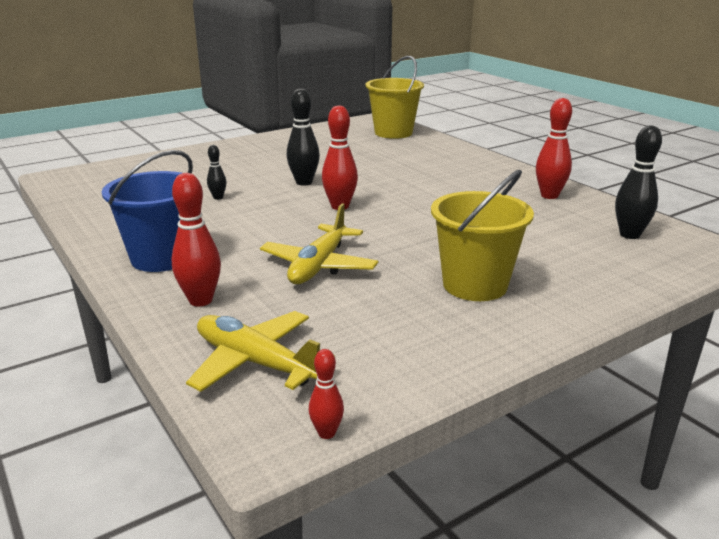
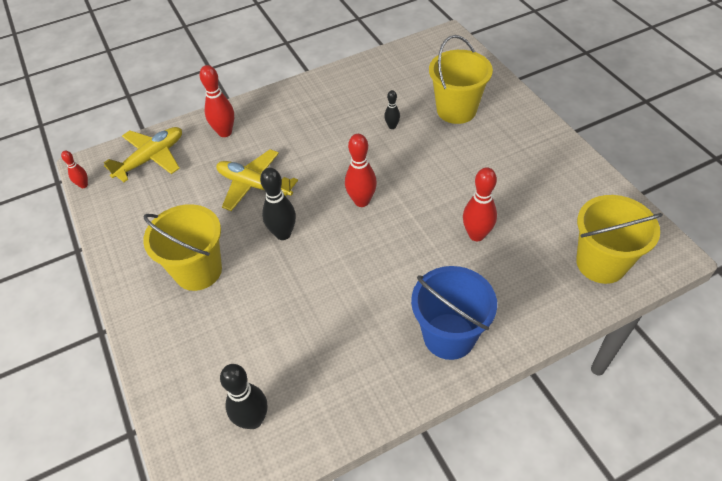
camera: 100 degrees right, 25 degrees up
(161, 258) = (287, 109): blue bucket -> blue bucket (449, 336)
(199, 172) = (456, 110): none -> yellow bucket
(304, 182) = (424, 178): black bowling pin -> black bowling pin (283, 234)
(549, 196) = (366, 379): red bowling pin -> red bowling pin (476, 235)

